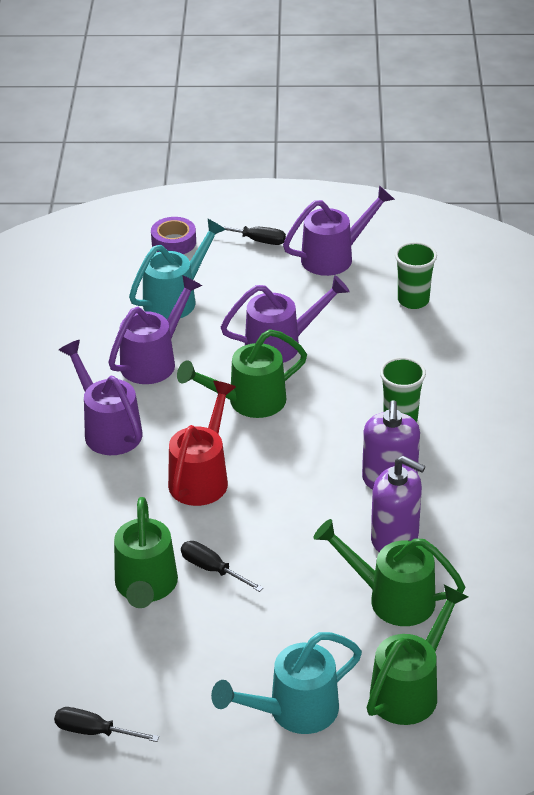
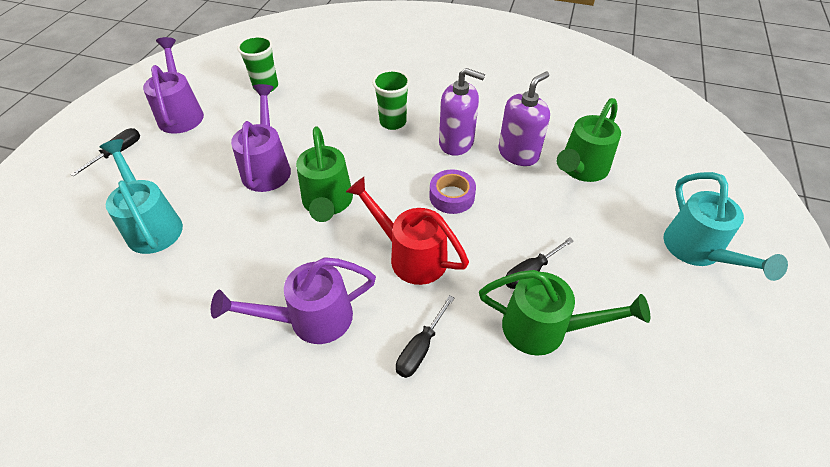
camera: 75 degrees left, 10 degrees up
(93, 731) = (734, 413): black screwdriver -> black screwdriver (420, 349)
(153, 361) = (230, 260): purple watering can -> none
(174, 242) = (65, 210): purple tape -> purple tape (452, 196)
(410, 689) = (672, 180): green watering can -> none

